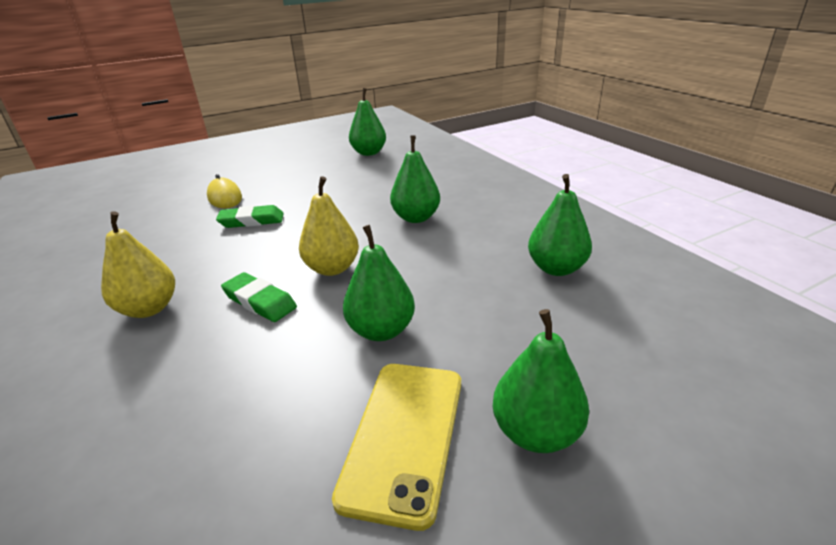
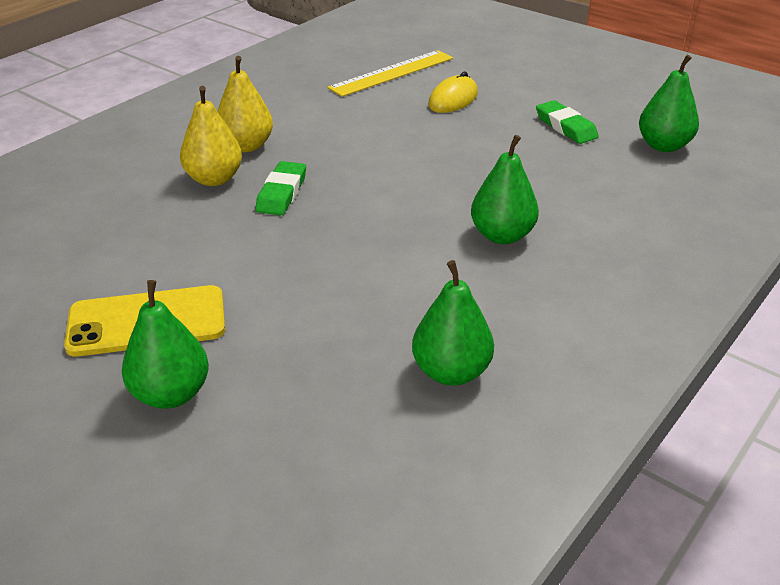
camera: 65 degrees right, 5 degrees up
(145, 212) = (392, 73): none -> yellow ruler
(251, 221) = (416, 134): green eraser -> green eraser (565, 127)
(332, 268) = (356, 213): yellow pear -> yellow pear (214, 179)
(381, 330) = (271, 273): green pear -> none

